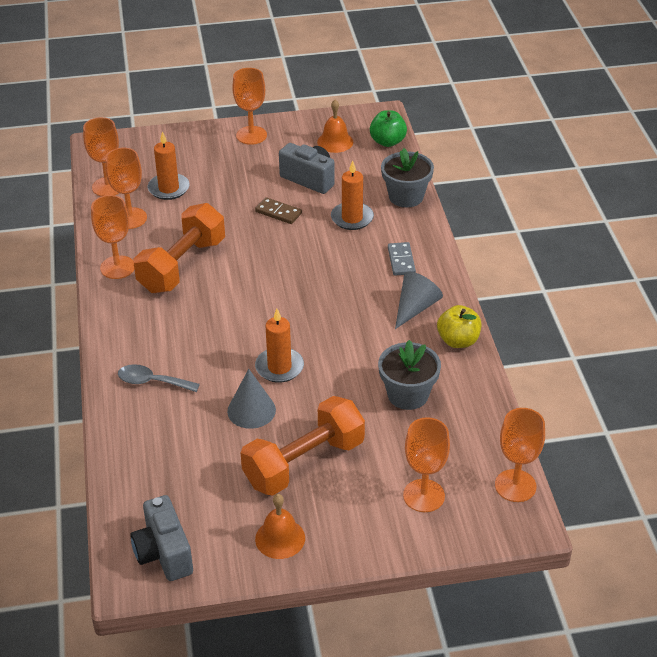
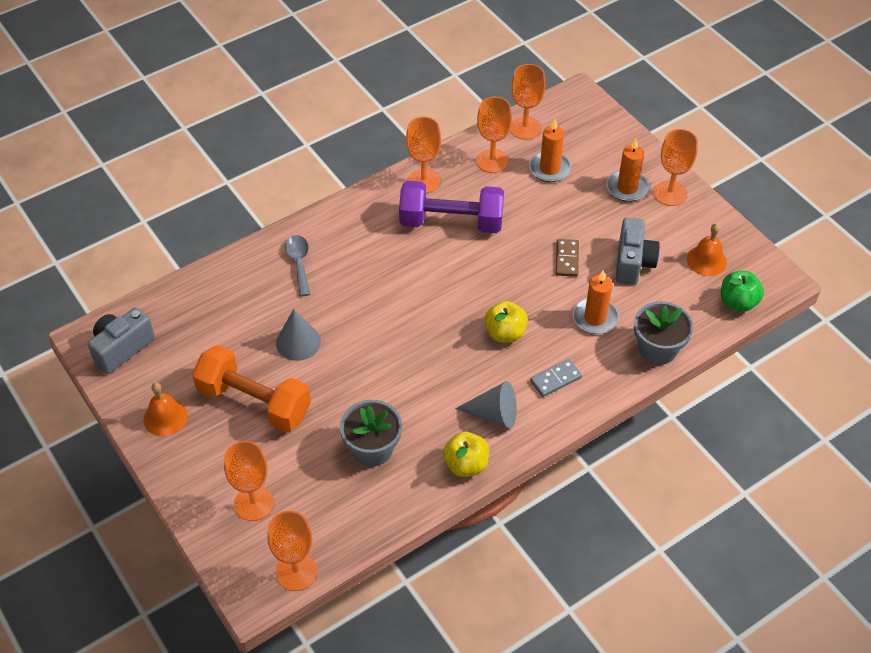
camera: 65 degrees right, 10 degrees up
(182, 265) = (451, 222): orange dumbbell -> purple dumbbell
(279, 367) = (359, 341): orange candle -> orange candle (627, 188)
(333, 273) = (505, 333): none -> yellow apple

